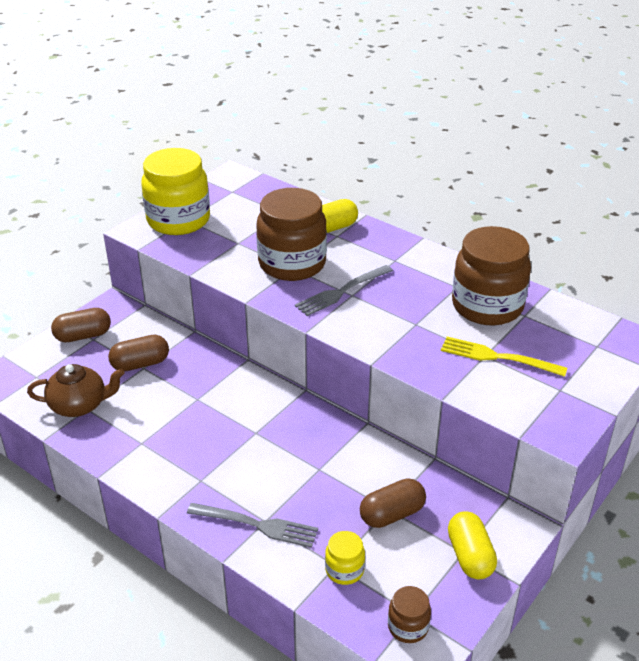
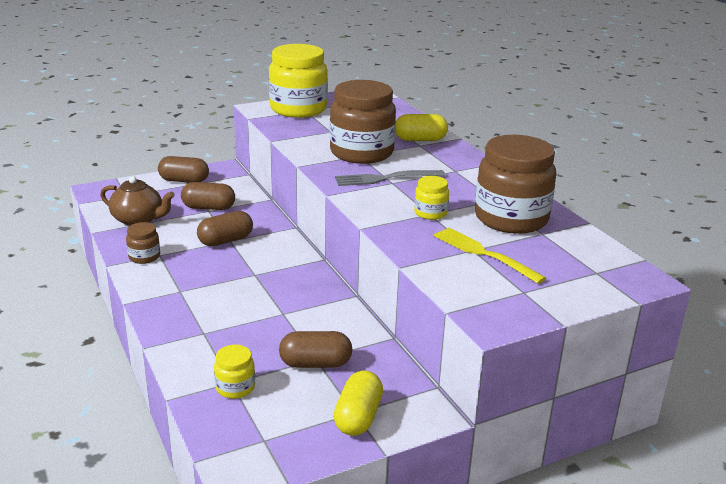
camera: 25 degrees right, 10 degrees down
(193, 401) = (225, 240): none -> brown capsule
(257, 525) = (194, 333): grey fork -> none
(408, 626) = (250, 447): brown jar -> brown jar (144, 257)
(416, 323) = (430, 213): none -> yellow jar

